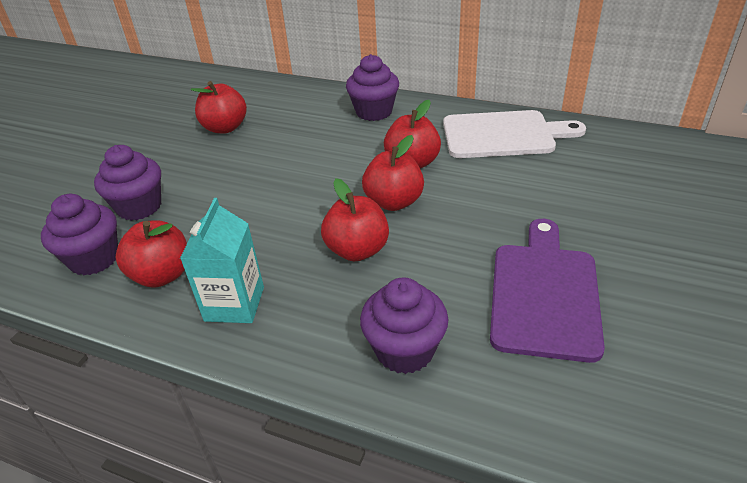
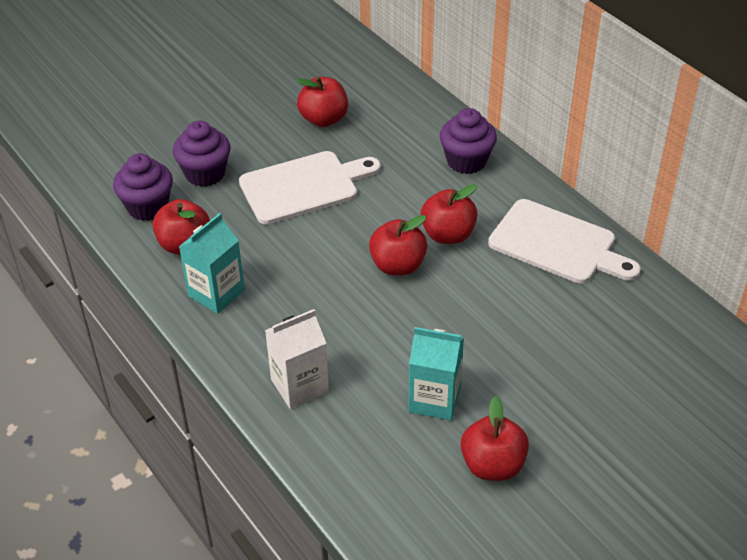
camera: 30 degrees right, 5 degrees up
(249, 179) = (304, 187): none -> white cutting board
(357, 250) = (333, 294): red apple -> red apple (492, 465)
(405, 350) = (299, 386): purple cupcake -> white carton
(544, 294) = (434, 399): purple cutting board -> turquoise carton

